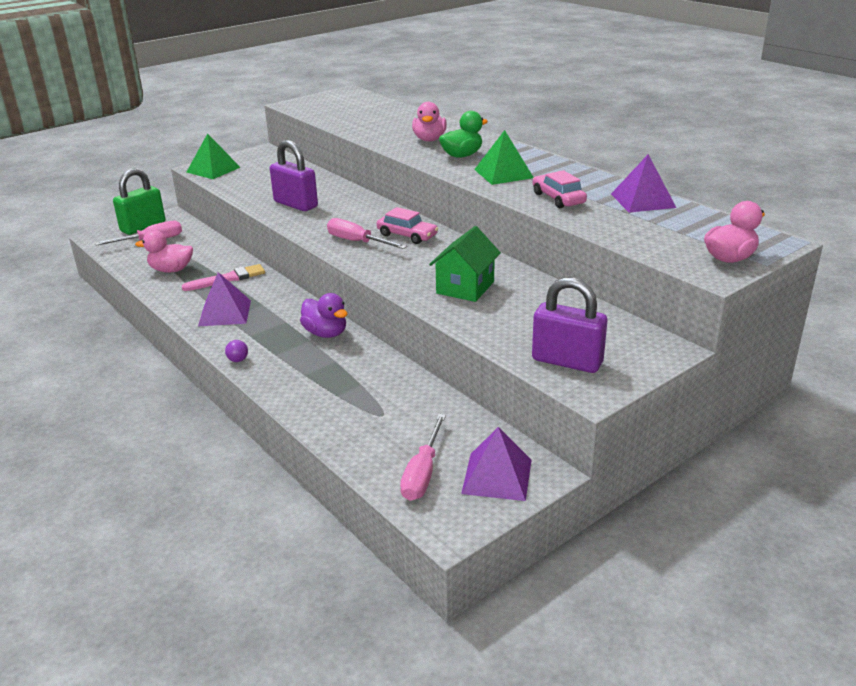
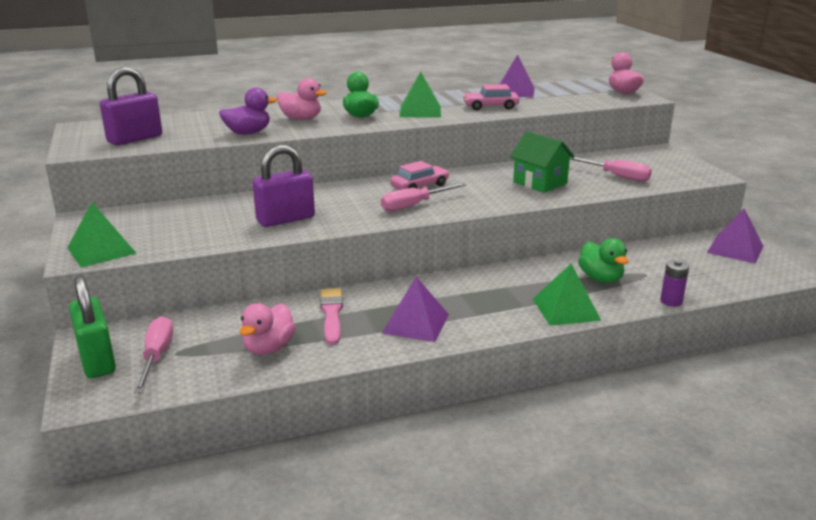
camera: 70 degrees left, 5 degrees down
(238, 360) = (524, 326): purple ball -> none
(278, 376) = (566, 309): none -> green pyramid
(322, 435) = (671, 301): none -> purple battery
(326, 333) = (497, 278): purple duck -> purple duck (248, 133)
(355, 388) = (600, 278): none -> green duck
(422, 473) = (729, 271): pink screwdriver -> pink screwdriver (616, 176)
(567, 361) = (669, 174): purple padlock -> purple padlock (135, 139)

